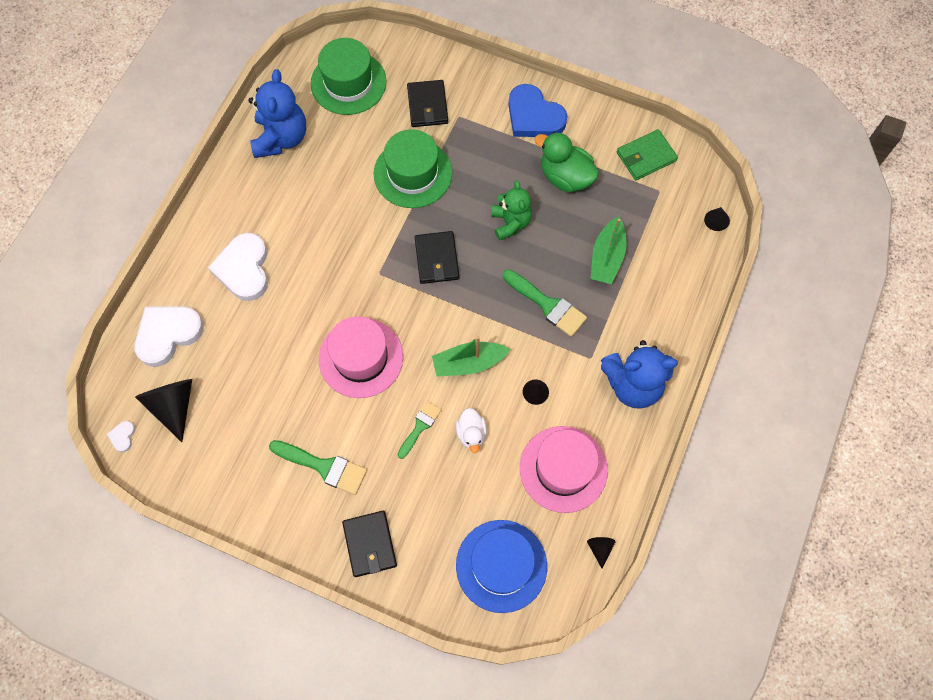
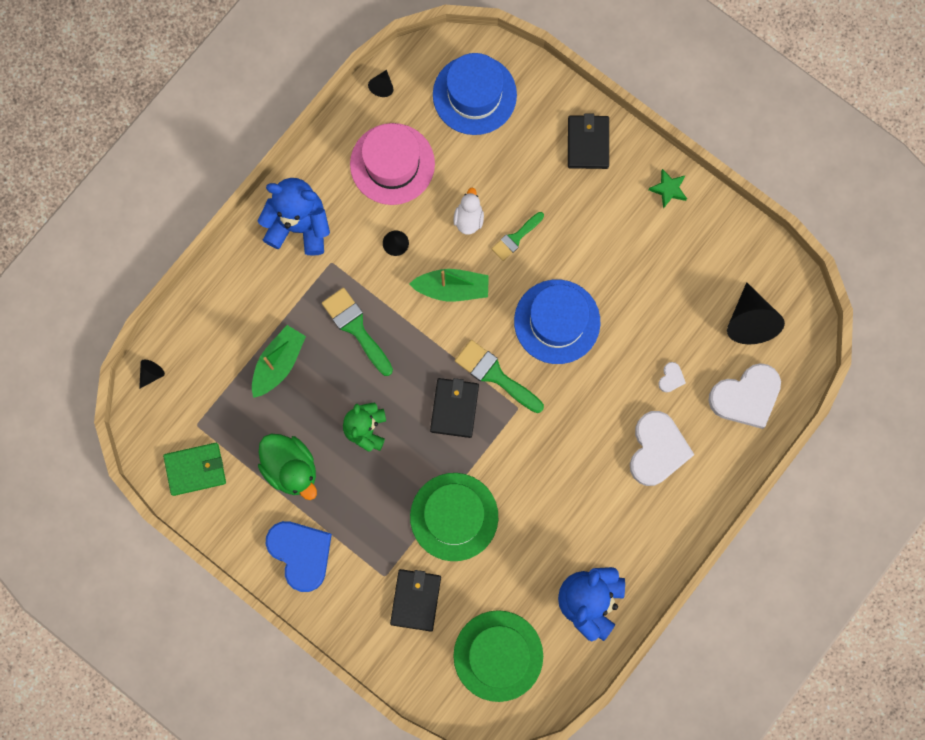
camera: 165 degrees left, 10 degrees up
(123, 436) = (802, 302): white heart -> white heart (671, 378)
(276, 516) = (668, 189): none -> green star
(324, 467) = (615, 223): green brush -> green brush (495, 375)
(361, 358) = (557, 321): pink hat -> blue hat

